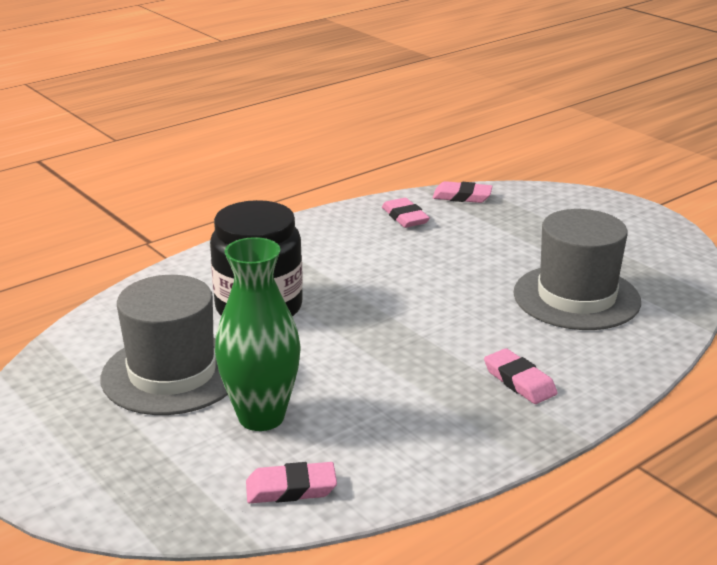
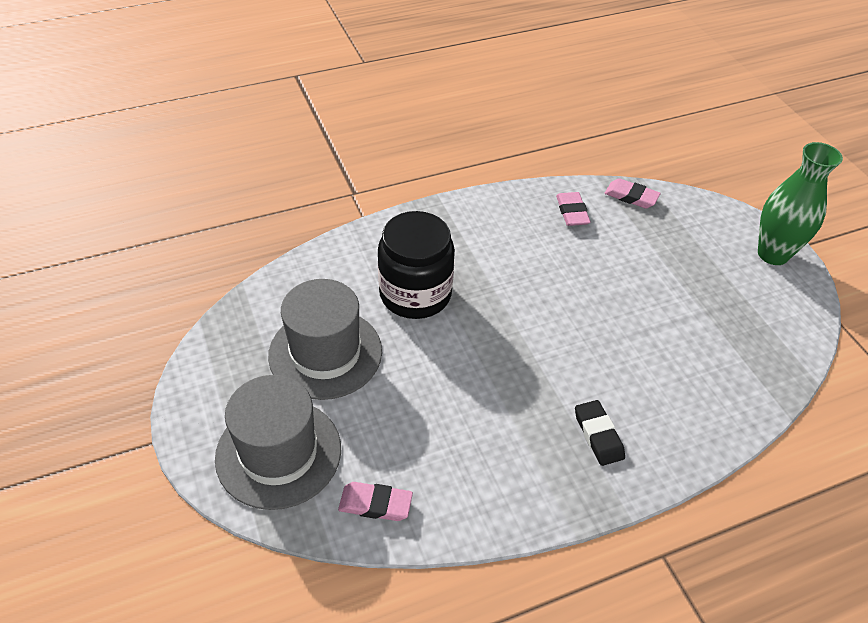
camera: 15 degrees right, 20 degrees up
(261, 417) = (378, 420): green vase -> green vase (773, 254)
(519, 381) = (598, 435): pink eraser -> black eraser
(576, 297) = (685, 347): grey hat -> grey hat (278, 453)

